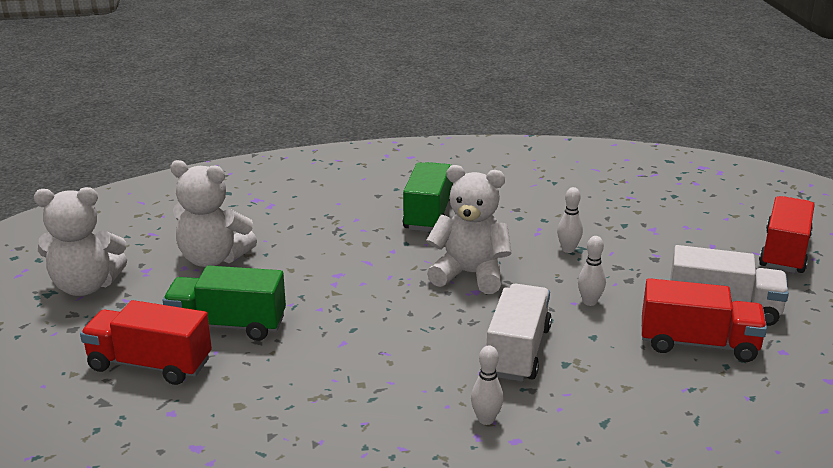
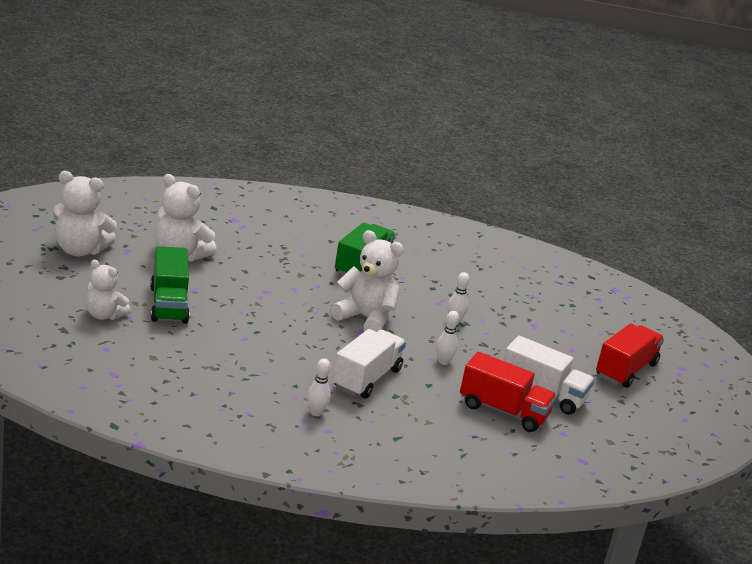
camera: 10 degrees right, 0 degrees up
(150, 365) = (104, 315): red truck -> white teddy bear
(227, 325) = (169, 304): green truck -> green truck turned 120 degrees counterclockwise

